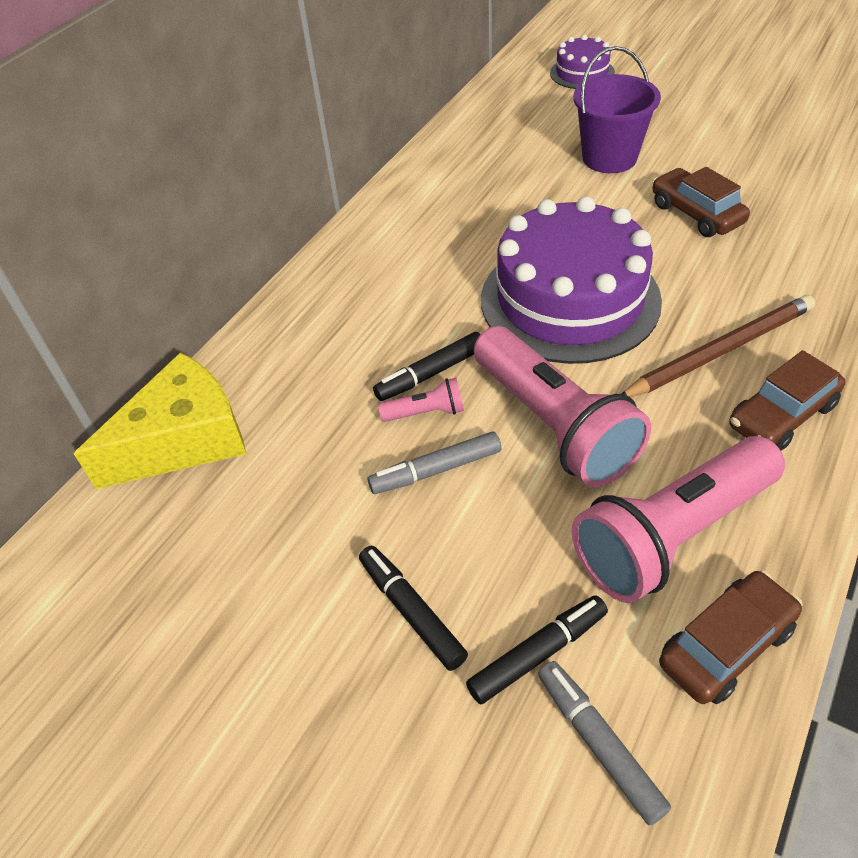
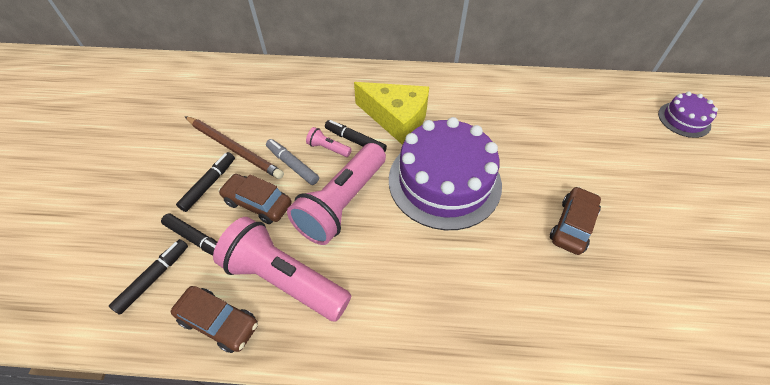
camera: 60 degrees right, 5 degrees up
(184, 440) = (278, 75): yellow cheese -> yellow cheese (396, 119)
(426, 412) = (328, 148): pink flashlight -> pink flashlight turned 150 degrees clockwise
(599, 743) = (154, 278): grey marker -> black marker
(609, 158) = (597, 161): purple bucket -> none
(720, 351) = (441, 270): brown pencil -> brown pencil (234, 148)
(781, 415) = (399, 318): brown car -> brown car (258, 203)

